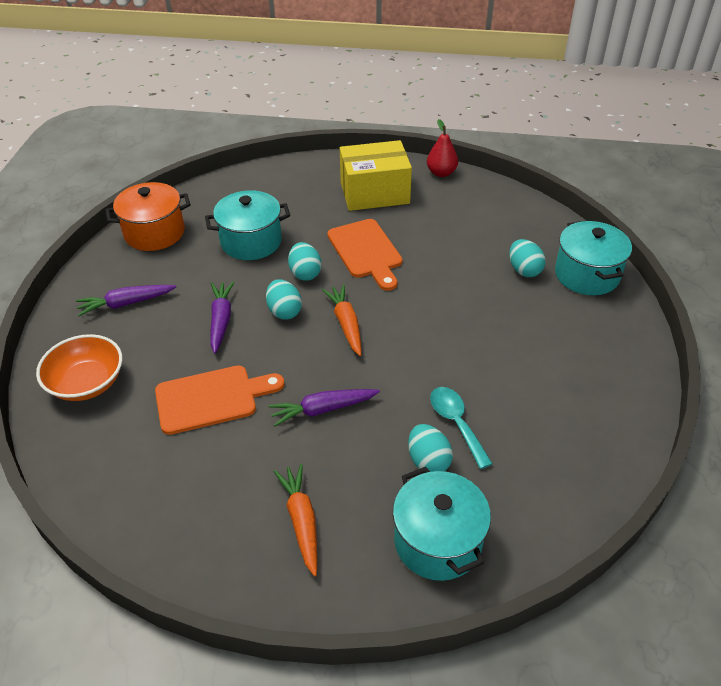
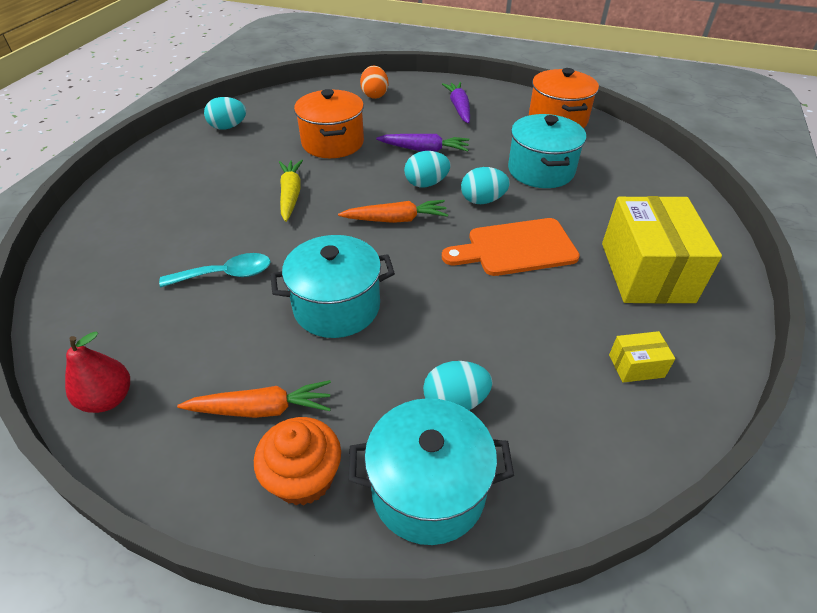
camera: 100 degrees right, 0 degrees up
(87, 383) = (374, 95): orange bowl -> orange egg
(211, 398) = (333, 143): orange cutting board -> orange pot
(301, 521) = (188, 175): orange carrot -> orange carrot (261, 409)
(323, 409) = (290, 195): purple carrot -> yellow carrot
(428, 461) = (195, 248): turquoise egg -> turquoise egg (228, 127)
(437, 541) = (115, 240): turquoise pot -> turquoise pot (337, 307)
(441, 173) = (717, 355): red pear -> red pear (108, 399)
(463, 201) = (636, 366): none -> yellow box
(609, 325) = (304, 477): none -> orange cupcake

